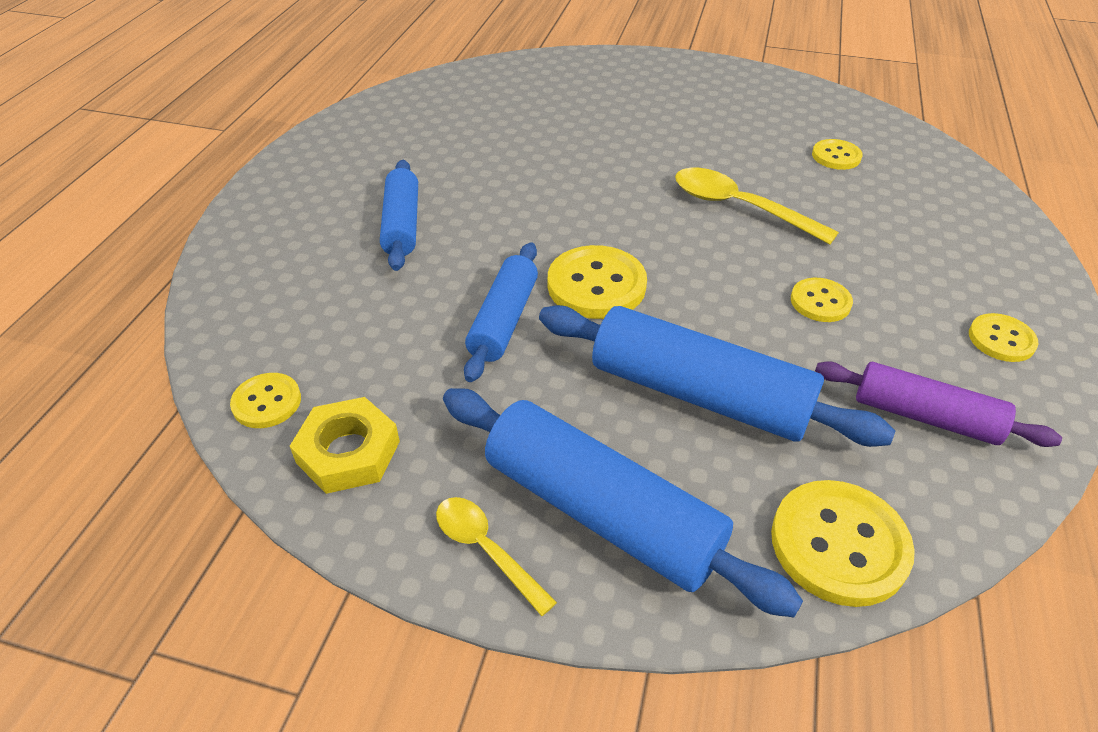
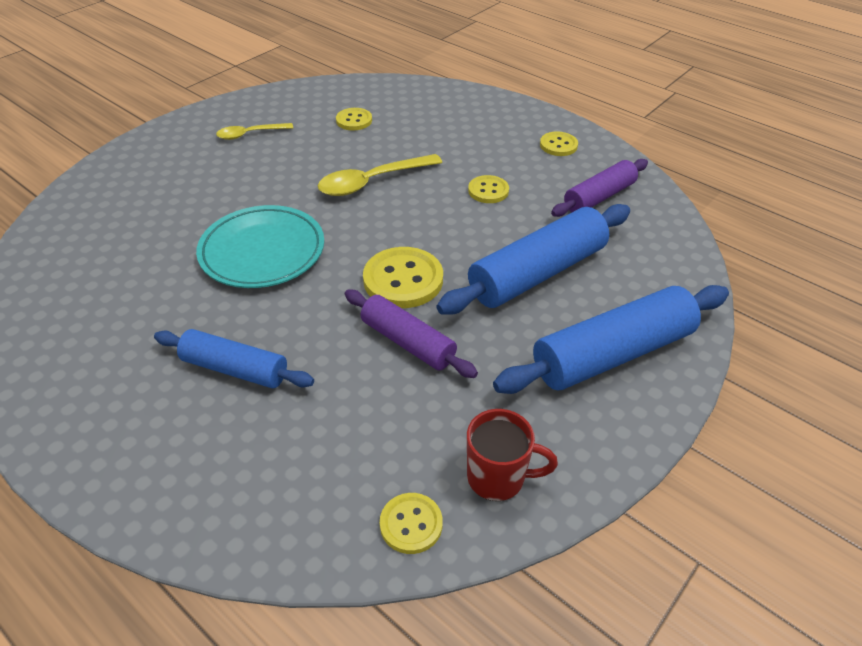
camera: 65 degrees left, 0 degrees up
(348, 452) = (498, 477): yellow nut -> red mug
(486, 550) = (621, 421): yellow spoon -> yellow spoon (250, 134)
(503, 320) = (408, 342): blue rolling pin -> purple rolling pin
(563, 180) = (262, 251): none -> turquoise plate
(839, 544) = (671, 267): yellow button -> none

